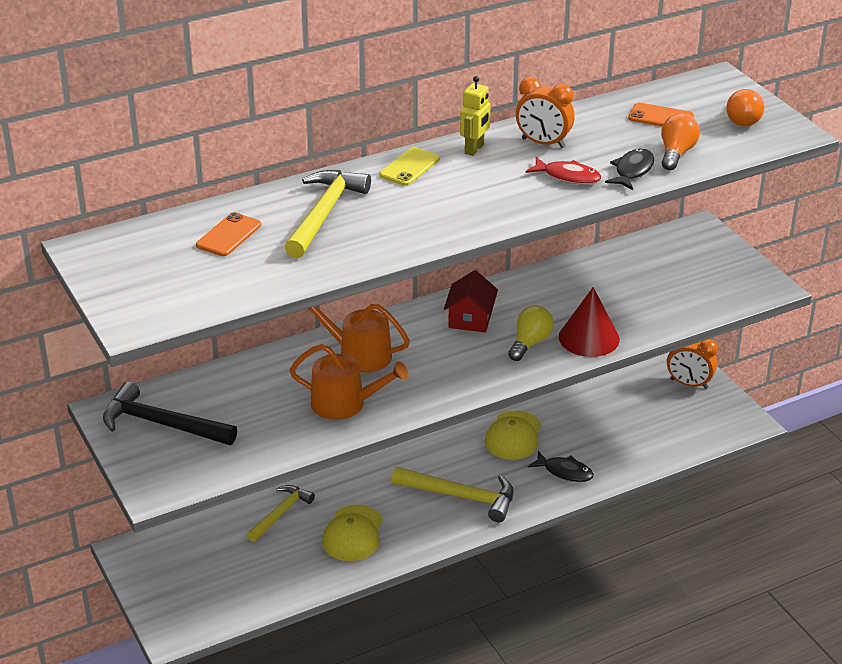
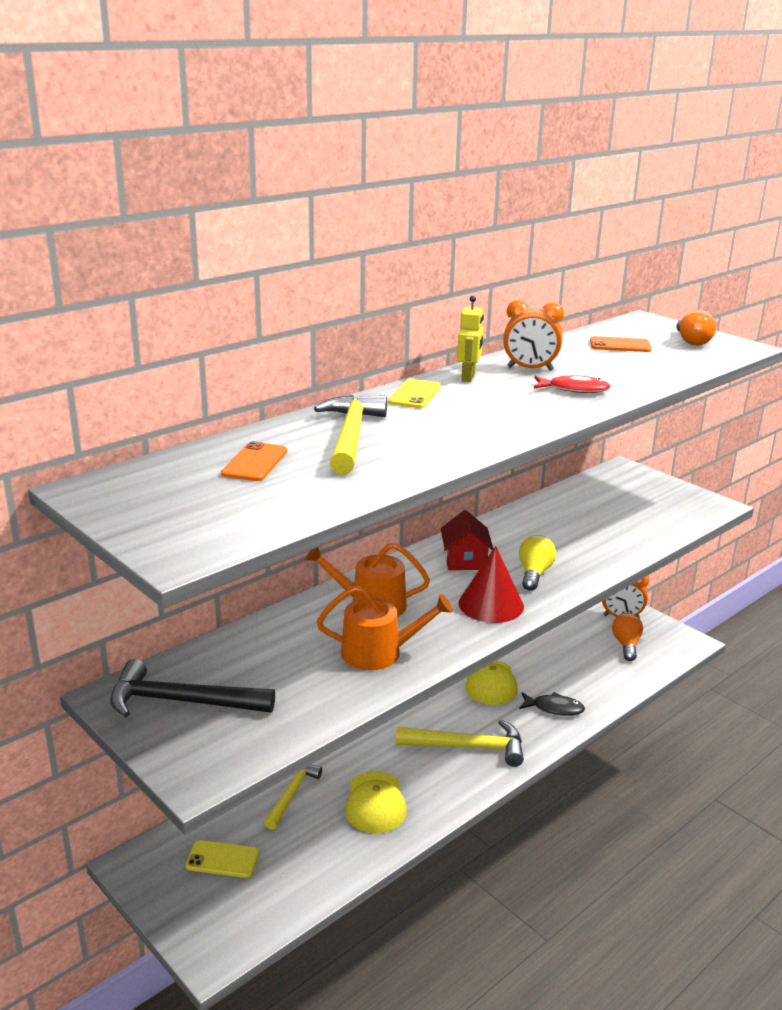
camera: 15 degrees left, 10 degrees down
(203, 560) = (222, 859): none -> yellow phone
(589, 338) = (586, 563): red cone -> red cone (491, 604)
(632, 171) = (630, 381): black fish -> none
(676, 153) = (657, 367): orange light bulb -> orange light bulb (626, 645)

